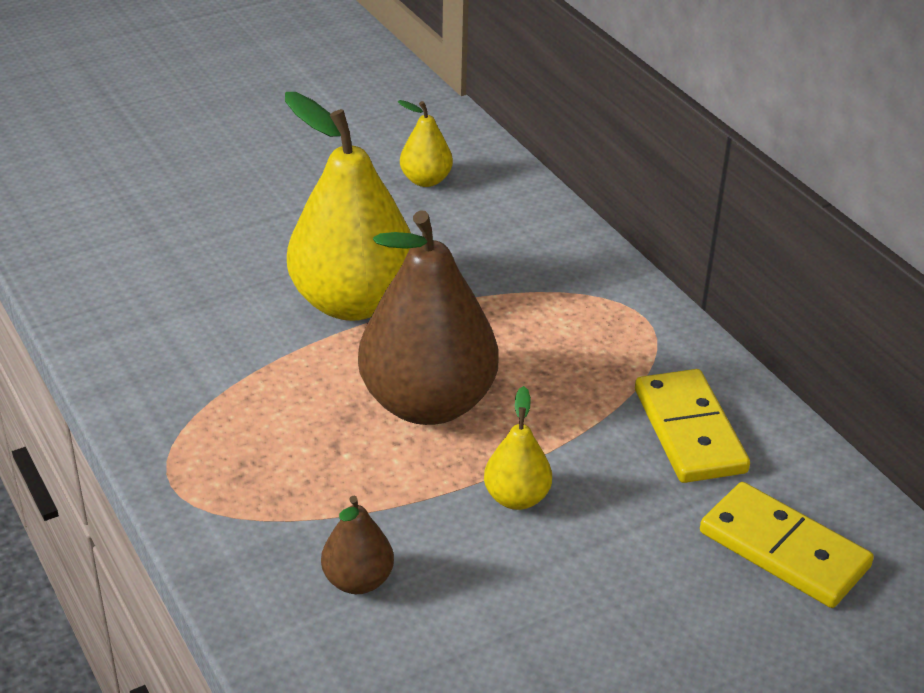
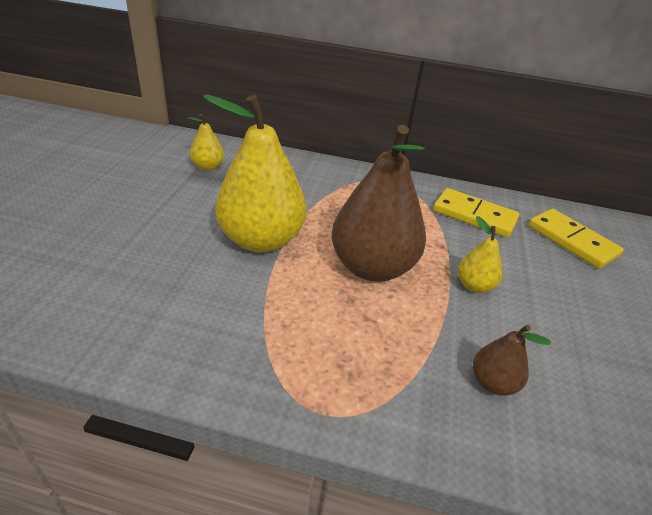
camera: 50 degrees left, 0 degrees up
(784, 549) = (572, 241): yellow domino -> yellow domino turned 60 degrees clockwise

